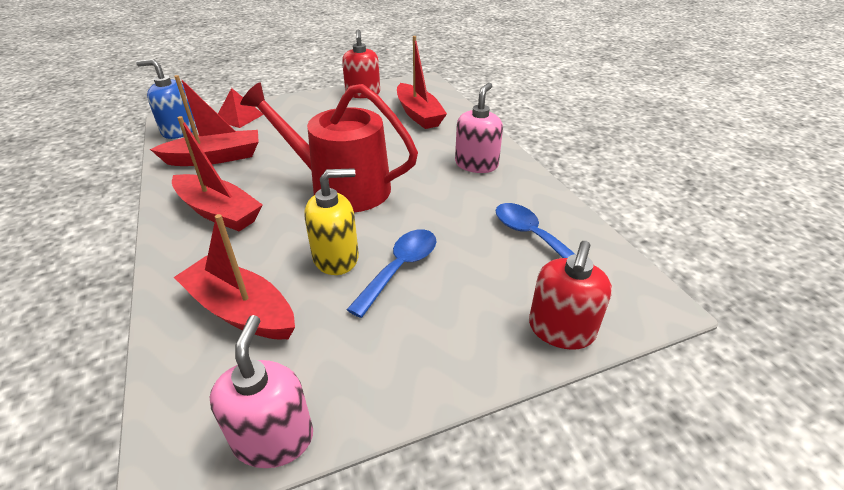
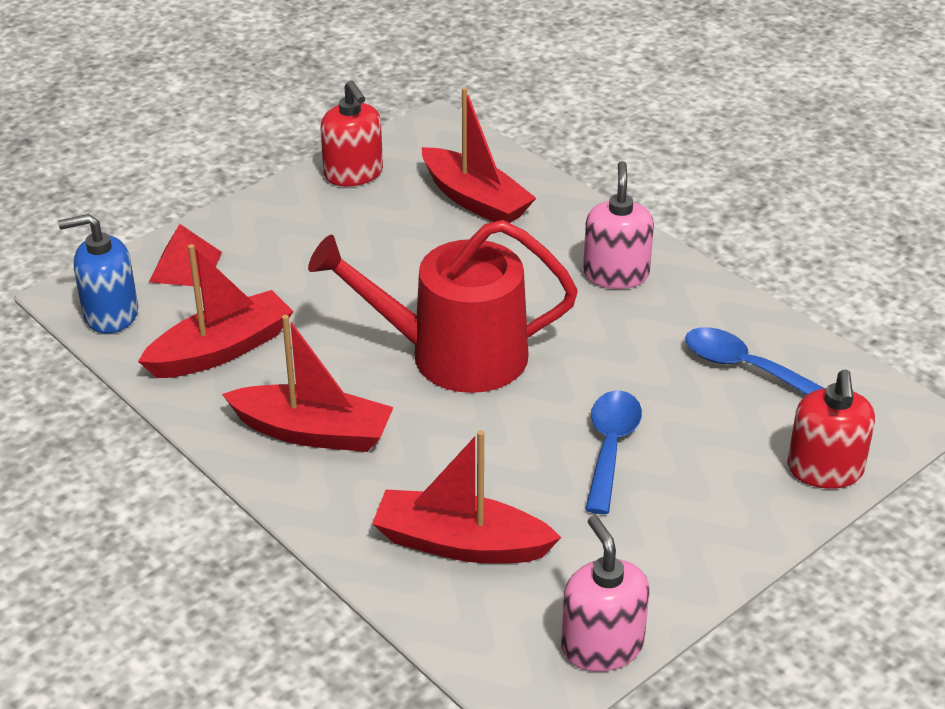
camera: 20 degrees left, 0 degrees up
(336, 258) = (523, 454): yellow soap dispenser -> none

